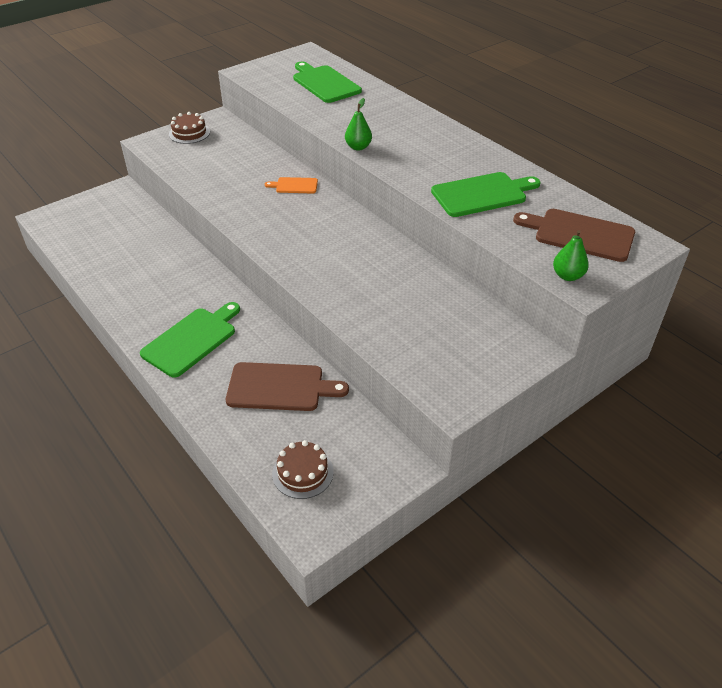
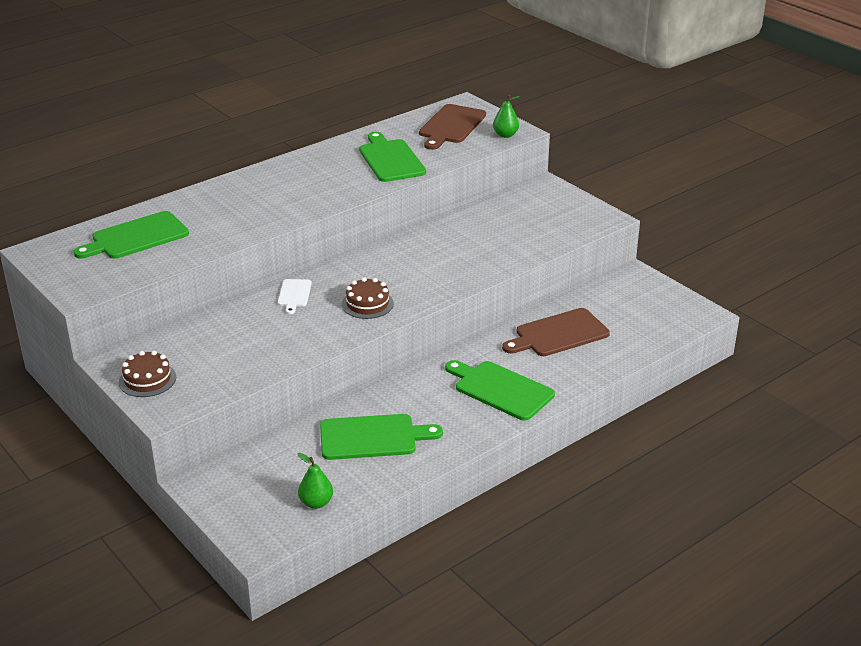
camera: 90 degrees left, 10 degrees down
(145, 264) = (372, 437): none -> green cutting board
(280, 387) = (558, 334): brown cutting board -> brown cutting board turned 120 degrees counterclockwise
(294, 186) = (294, 294): orange cutting board -> white cutting board
(303, 472) = (649, 319): brown cake -> brown cake (367, 304)
(358, 147) = (296, 216): green pear -> green pear (316, 503)

